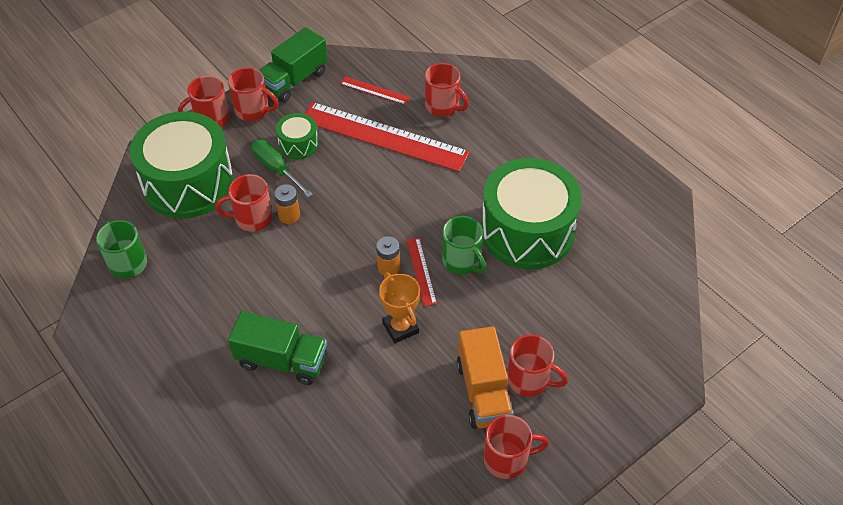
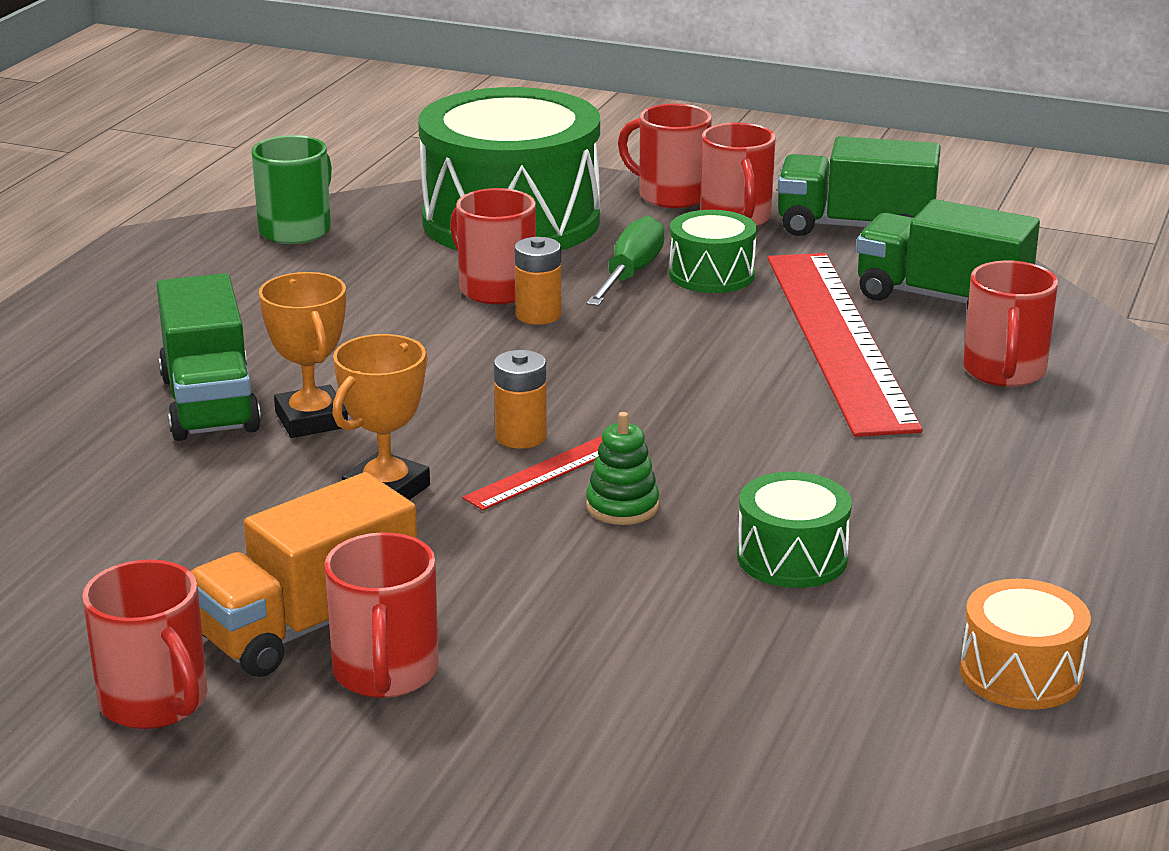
camera: 60 degrees right, 25 degrees down
(324, 330) = (311, 420): none -> orange trophy
(375, 90) = (941, 299): red ruler -> green truck
(462, 261) = (622, 506): green mug -> green stacking toy
(527, 231) = (792, 557): green drum -> green drum, size x0.46
(627, 211) = (1020, 673): none -> orange drum

